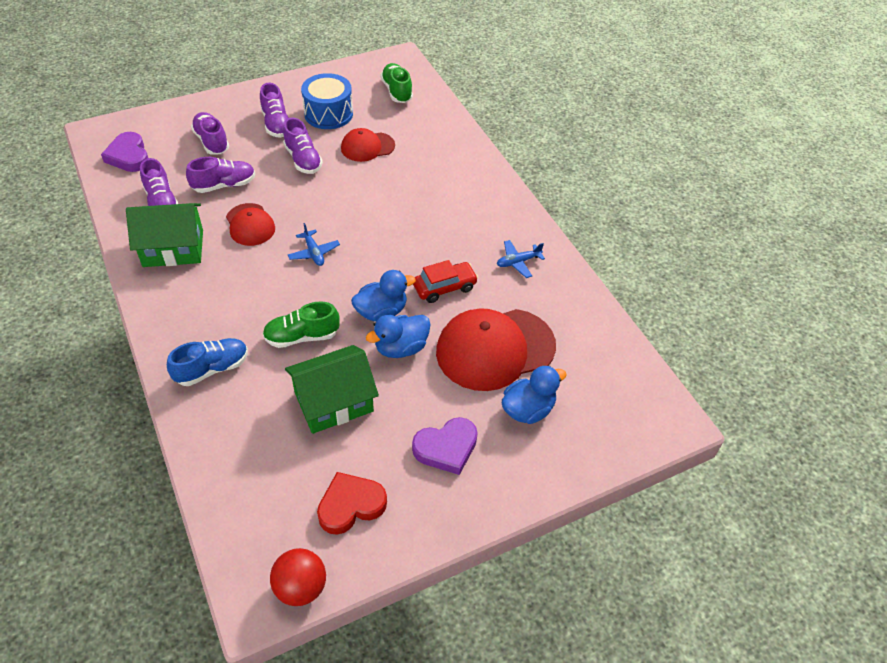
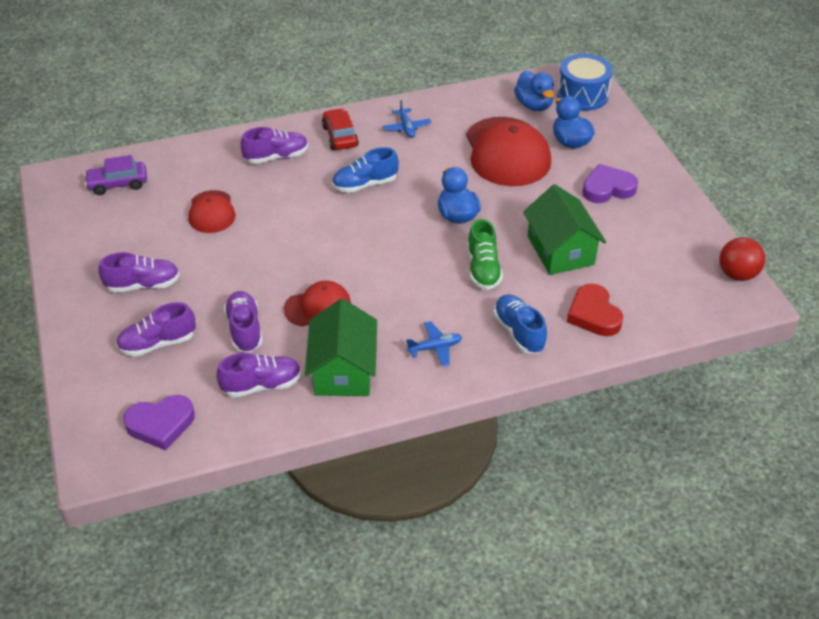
camera: 80 degrees left, 5 degrees down
(303, 159) = (218, 263): purple shoe -> purple shoe (276, 157)
(314, 252) = (370, 258): blue plane -> blue plane (435, 348)
(328, 114) = (139, 240): blue drum -> blue drum (582, 95)
(350, 505) = (663, 244): red heart -> red heart (593, 314)
(397, 91) = (118, 184): green shoe -> purple car
(401, 348) = (501, 206): blue duck -> blue duck (534, 105)
(420, 239) = (365, 184): none -> blue shoe
(444, 287) = (431, 174): red car -> red car (340, 136)
(446, 448) = (607, 188): purple heart -> purple heart turned 90 degrees counterclockwise

